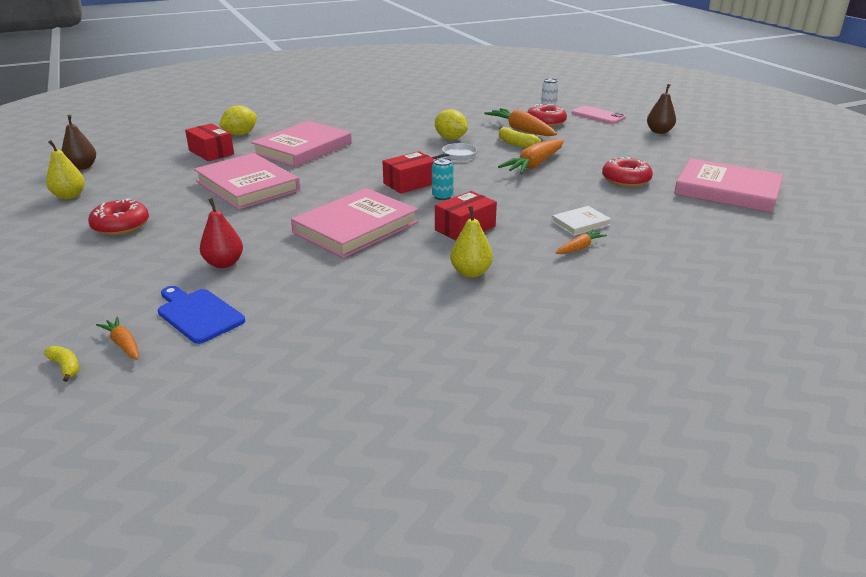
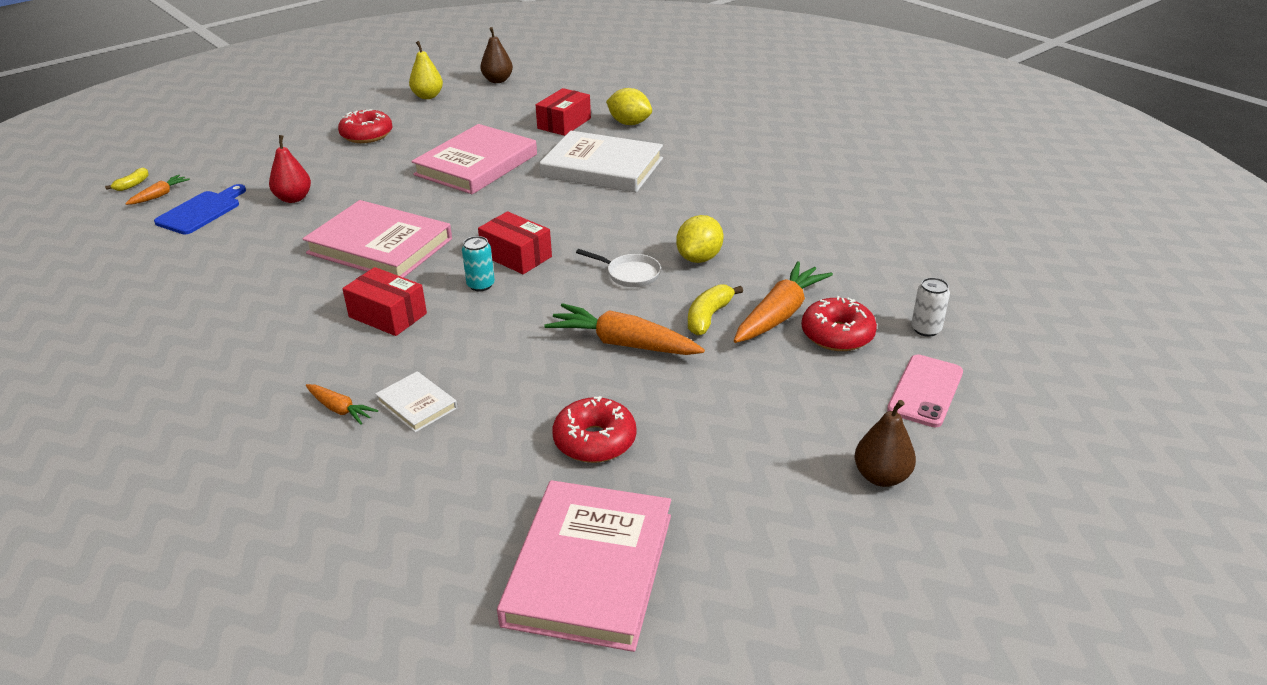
camera: 75 degrees right, 5 degrees up
(303, 148) = (602, 167): pink book -> white book
(471, 272) = (273, 335): yellow pear -> none

